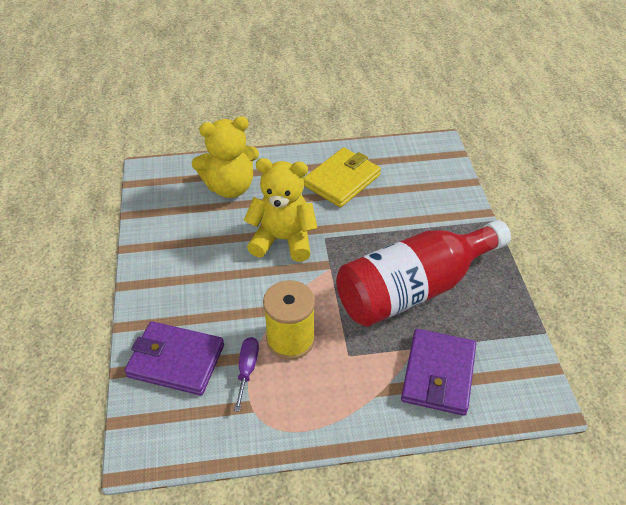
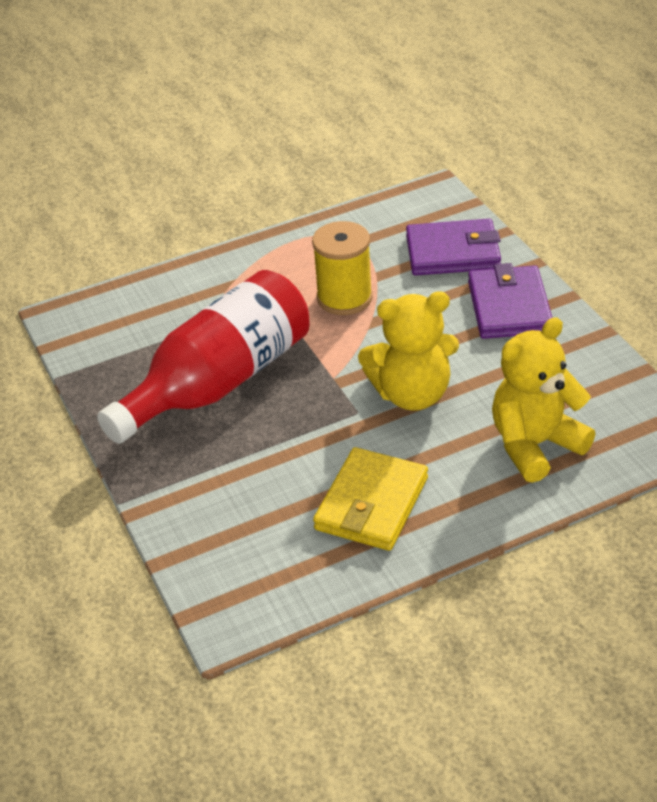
camera: 165 degrees right, 5 degrees down
(247, 369) = (375, 264): purple screwdriver -> none
(438, 374) = (174, 310): purple wallet -> purple wallet (509, 307)

